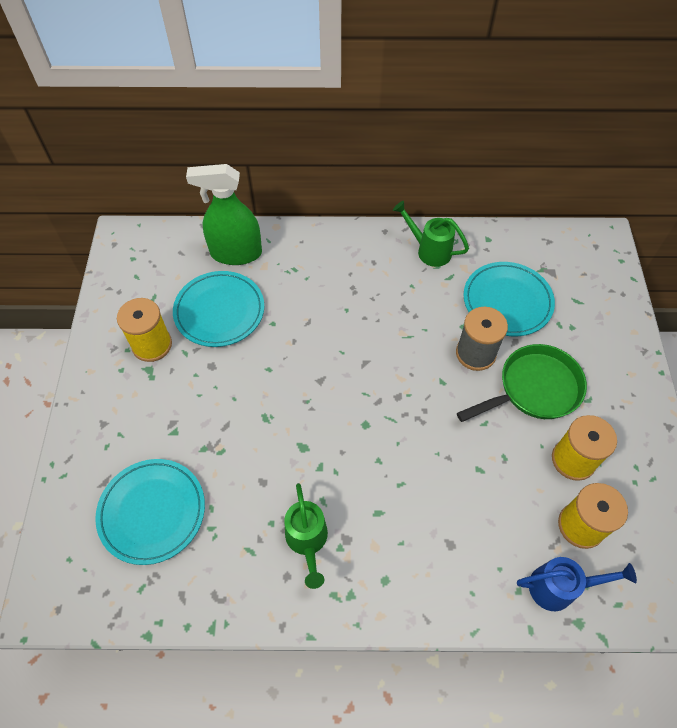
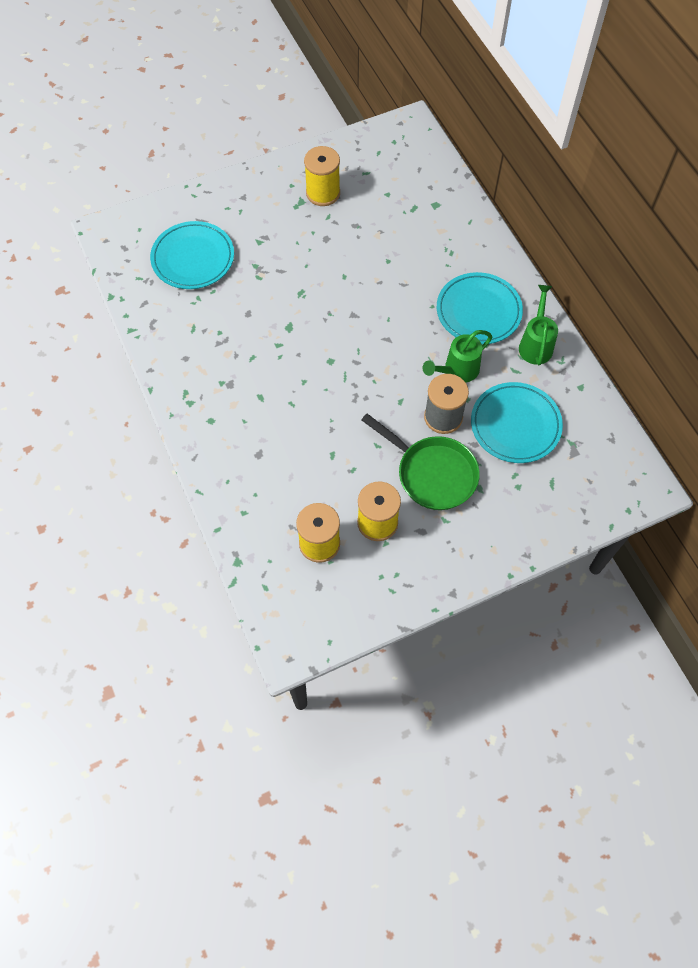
camera: 65 degrees right, 5 degrees up
(219, 311) = (378, 221): turquoise plate -> turquoise plate (478, 311)
(236, 253) = (442, 205): green spray bottle -> none
(307, 541) = (217, 360): green watering can -> green watering can (457, 370)
(559, 587) = (259, 540): blue watering can -> none

